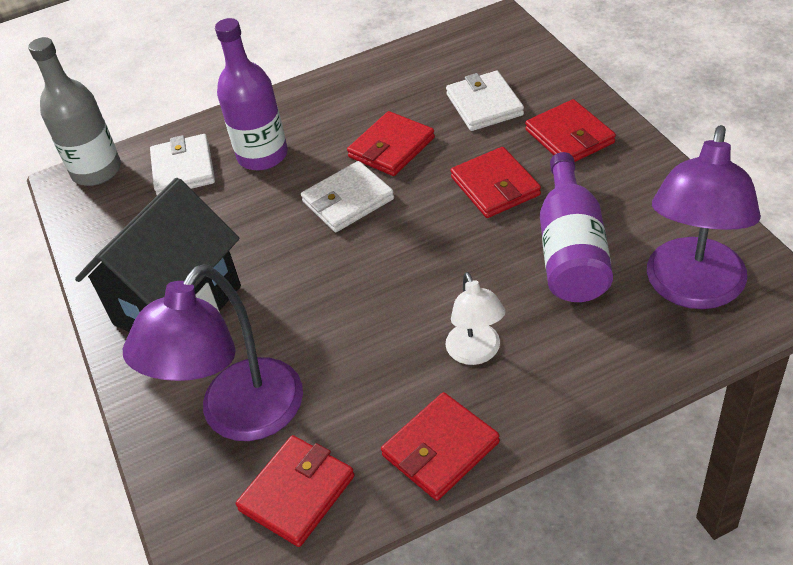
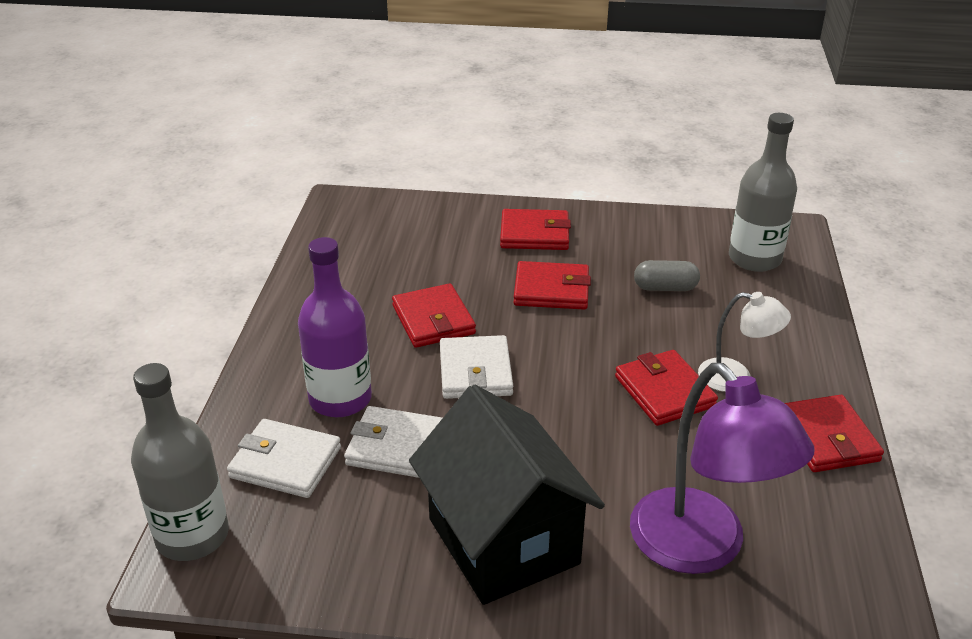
camera: 65 degrees left, 10 degrees down
(297, 493) = (822, 542): red wallet -> red wallet (664, 391)
(484, 105) = (442, 253): white wallet -> white wallet (397, 447)
(571, 250) = (665, 288): purple bottle -> grey capsule
(692, 290) = (754, 259): purple lamp -> grey bottle

